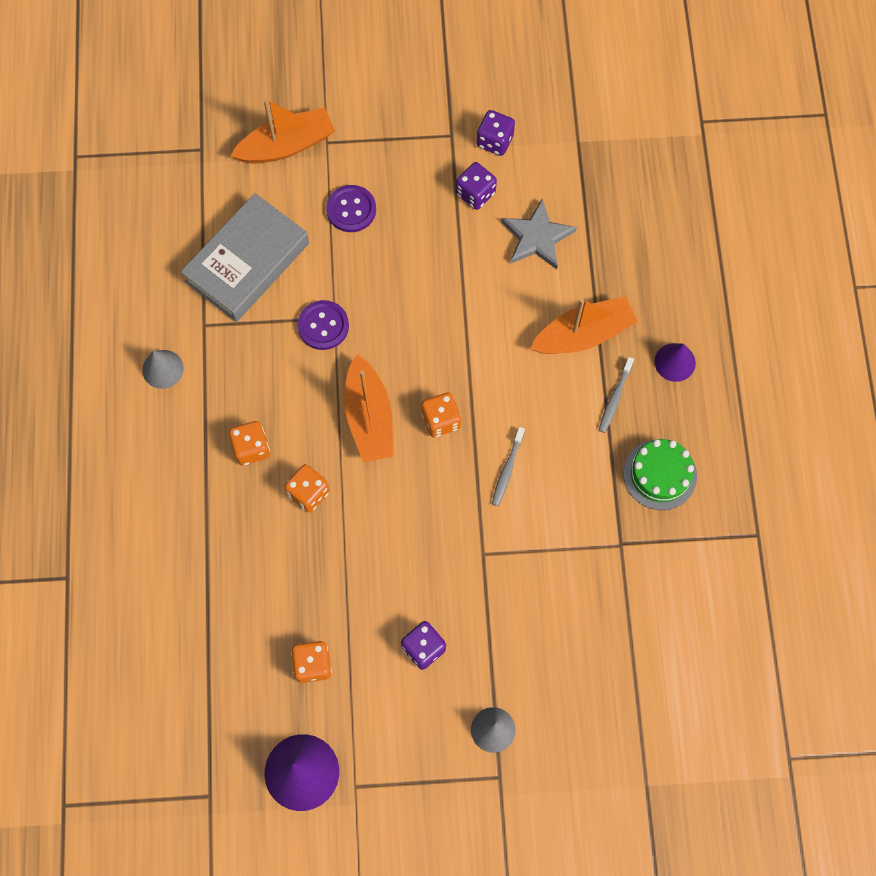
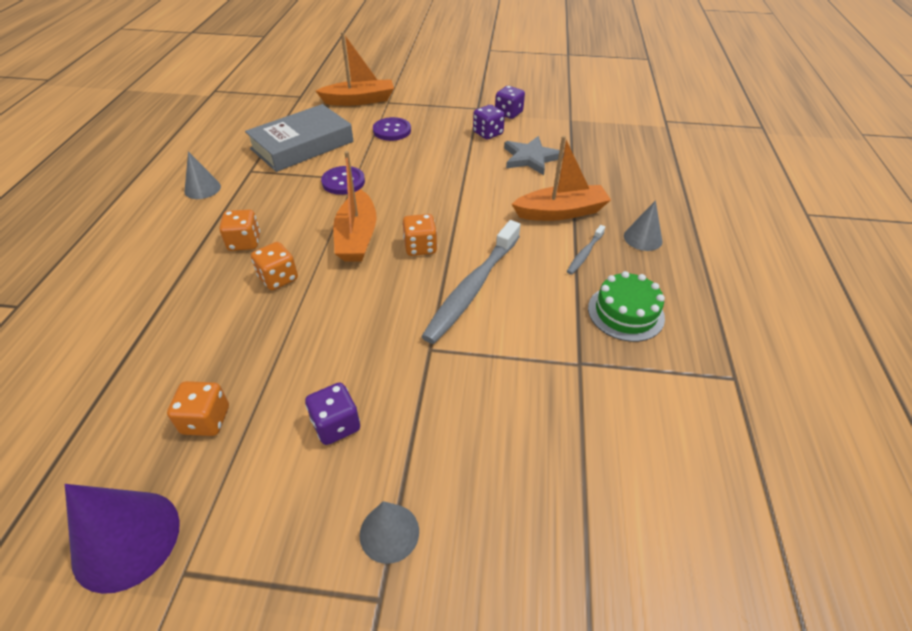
camera: 10 degrees right, 25 degrees down
(507, 469) = (472, 288): grey toothbrush -> grey toothbrush, size x2.15
(675, 362) = (643, 238): purple cone -> grey cone

